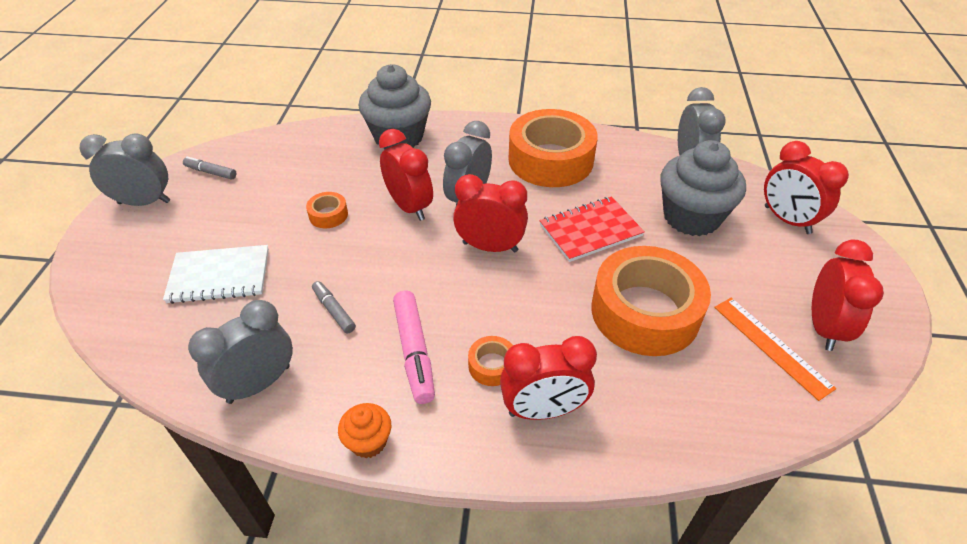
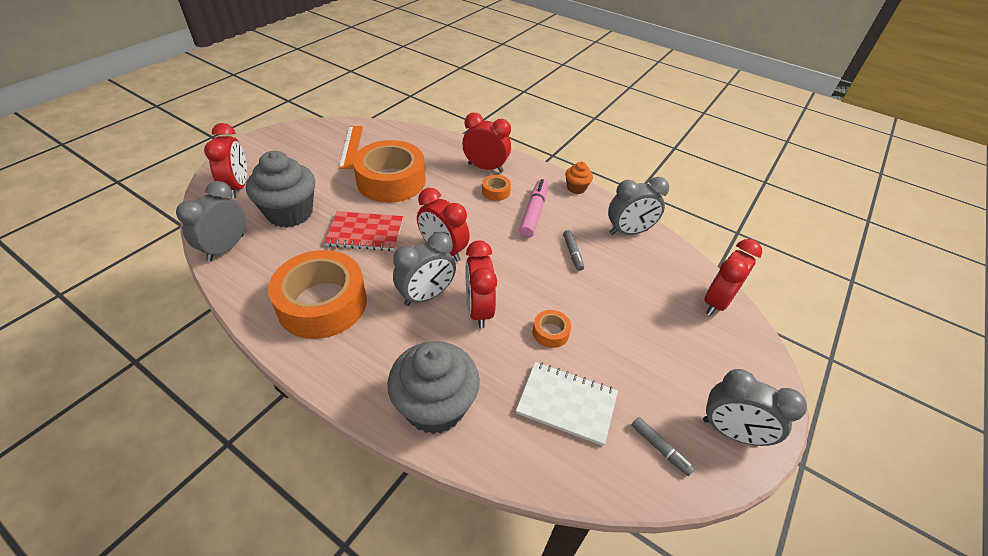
camera: 155 degrees left, 0 degrees up
(219, 276) = (651, 312): white notebook -> white notebook (566, 403)
(823, 327) = (315, 142): red clock -> red clock (716, 302)

